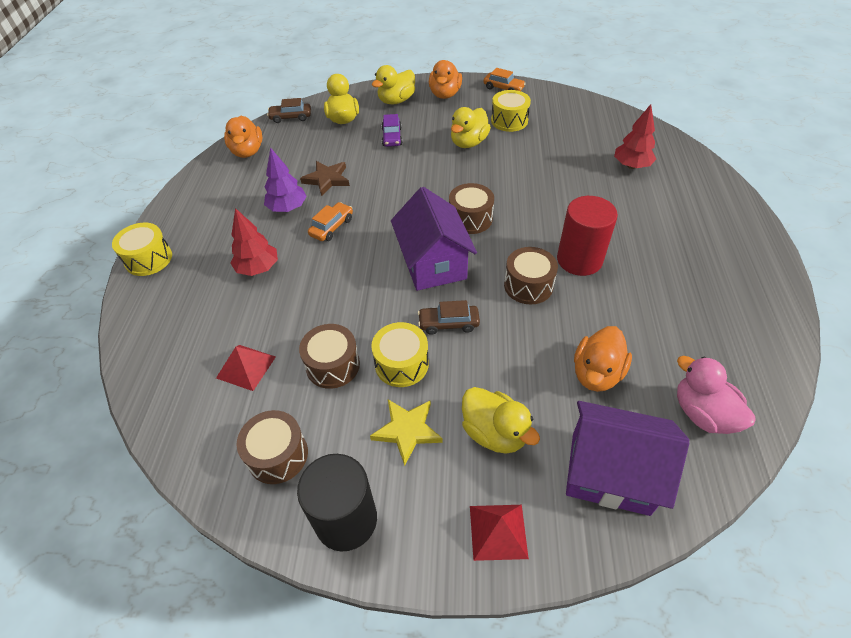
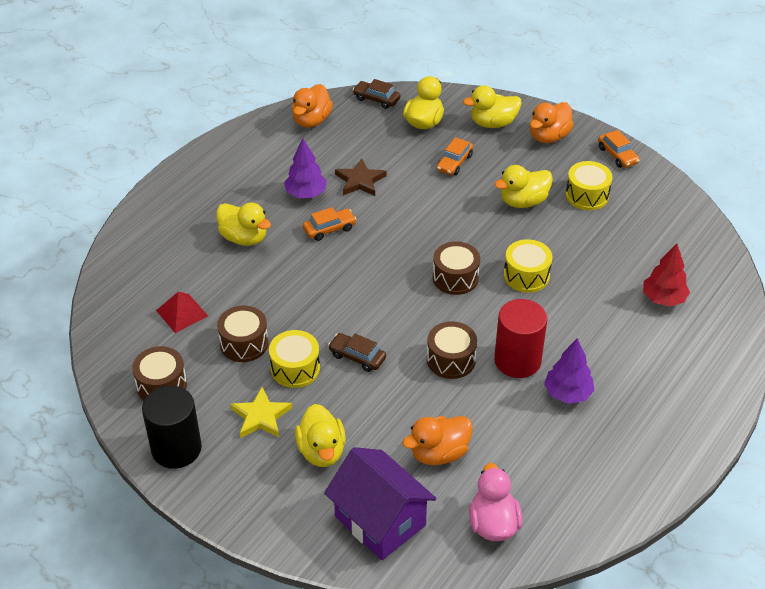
camera: 30 degrees right, 5 degrees down
(148, 259) = (166, 189): yellow drum -> yellow drum (526, 276)
(258, 268) = (244, 238): red tree -> yellow duck
(392, 137) = (454, 163): purple car -> orange car
(433, 264) = (387, 302): purple house -> none
(498, 531) = (268, 510): red pyramid -> none
(641, 266) = (567, 393): none -> purple tree

